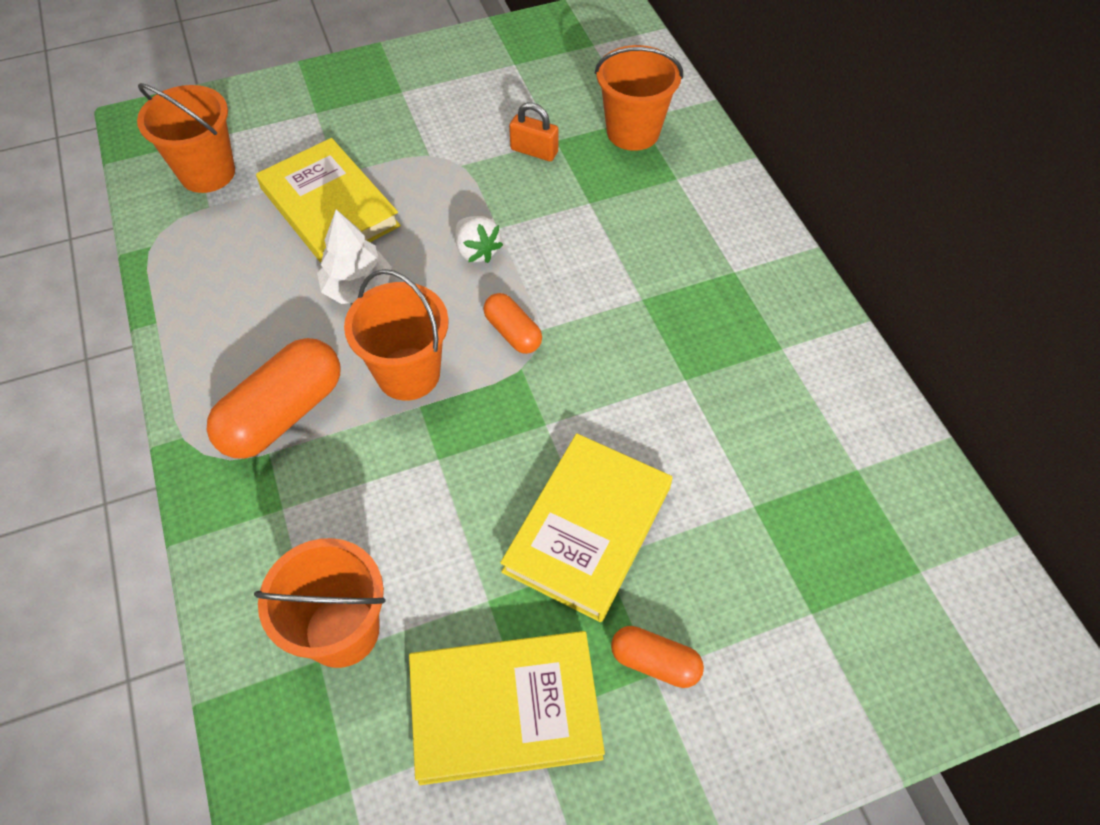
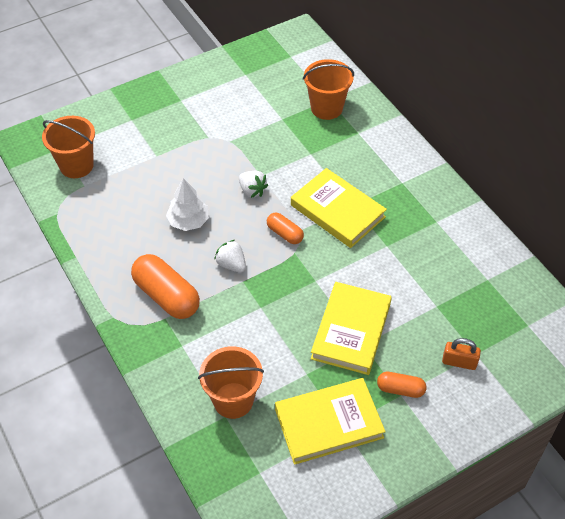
camera: 10 degrees left, 5 degrees down
(283, 414) = (166, 296): orange capsule -> orange capsule turned 75 degrees counterclockwise
(329, 207) = (157, 176): yellow book -> yellow book (337, 211)
(408, 373) = (231, 264): orange bucket -> white strawberry
(534, 151) = (271, 127): orange padlock -> orange padlock (459, 362)

